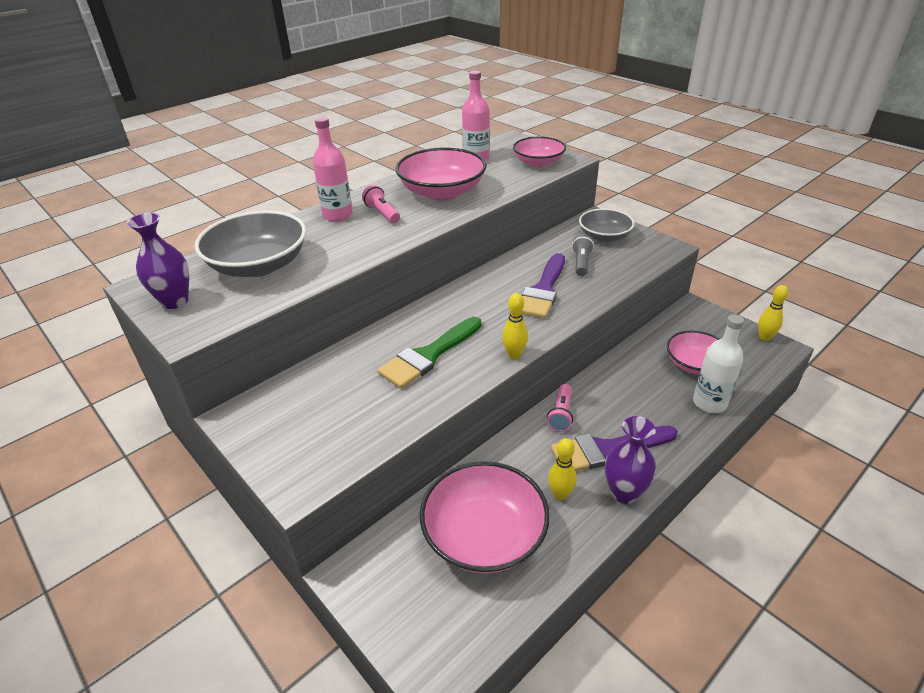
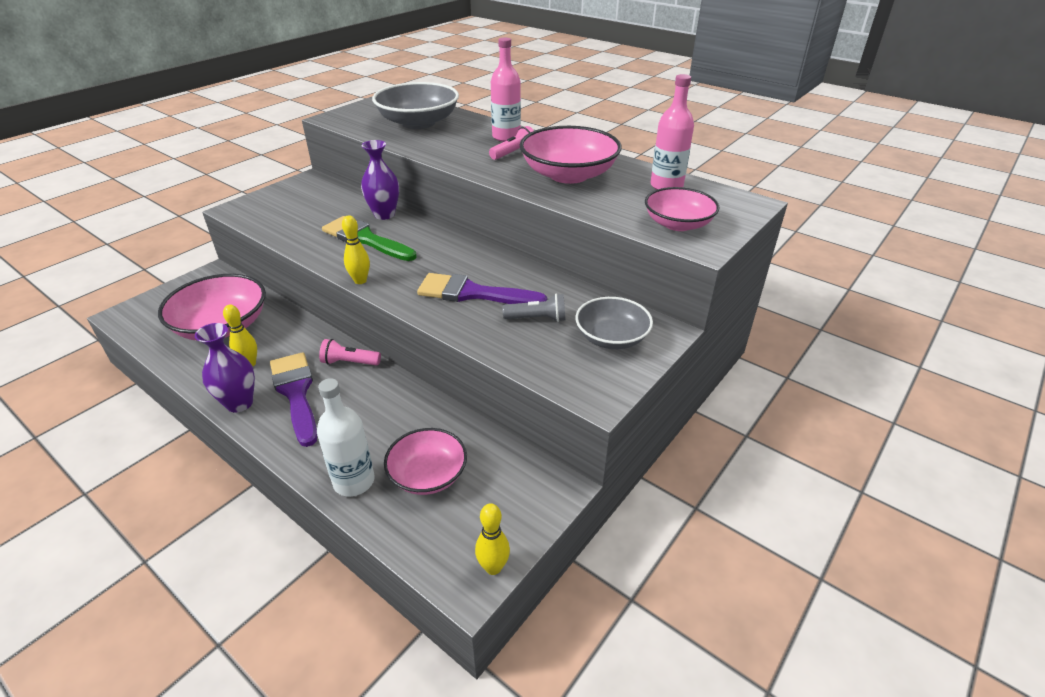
camera: 80 degrees right, 0 degrees up
(175, 301) = (371, 108): purple vase -> purple vase (384, 214)

